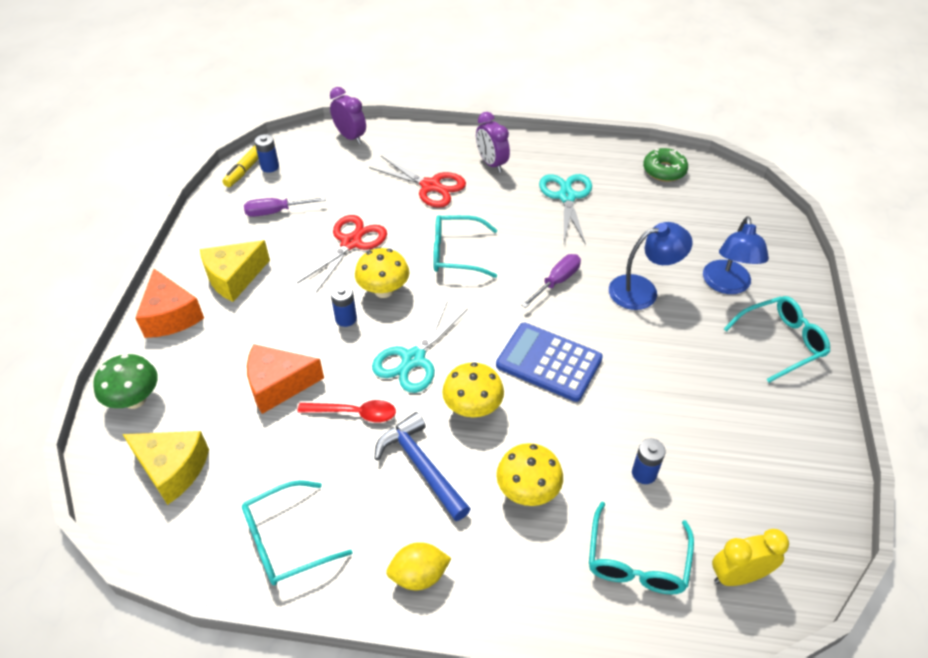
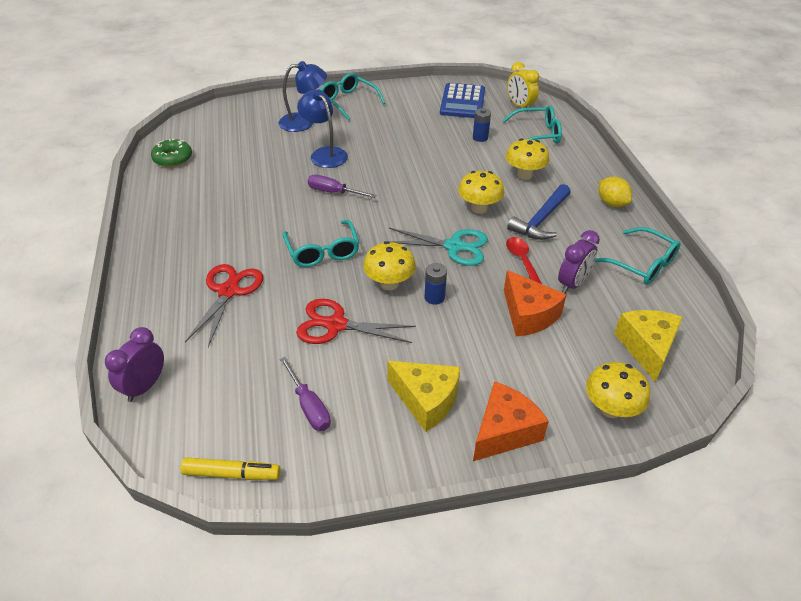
camera: 110 degrees left, 5 degrees down
(135, 399) = (610, 408): green mushroom -> yellow mushroom
(270, 167) = (223, 448): blue battery -> none
(491, 163) = (181, 257): purple clock -> purple clock (572, 283)
(549, 362) = (417, 183): blue calculator -> blue calculator (462, 102)
(566, 197) = (223, 203): turquoise scissors -> none

